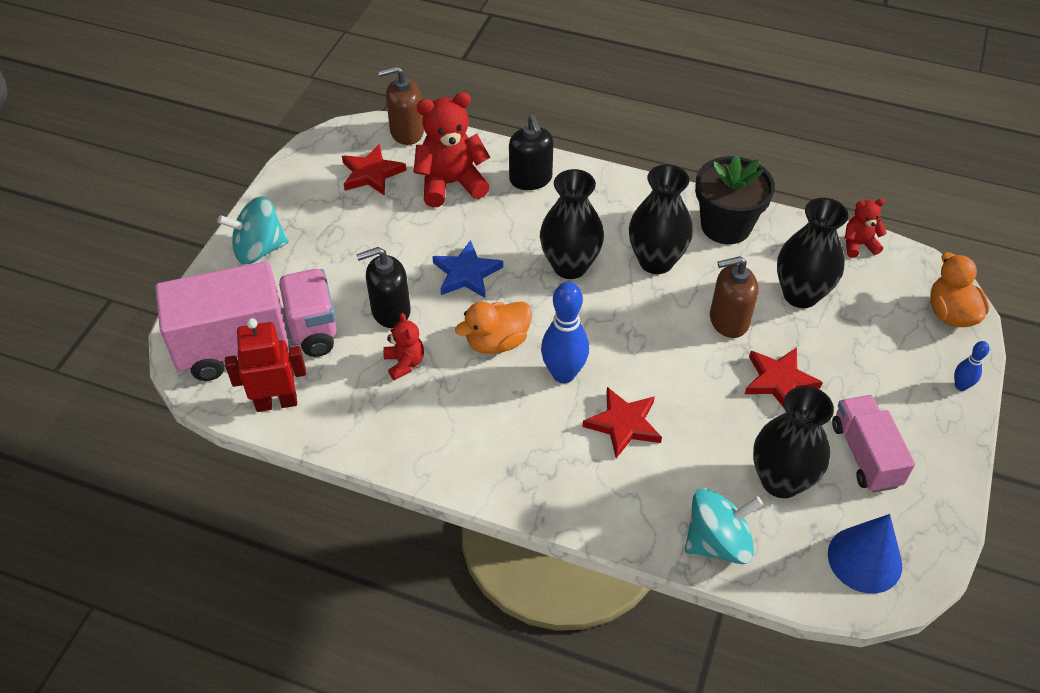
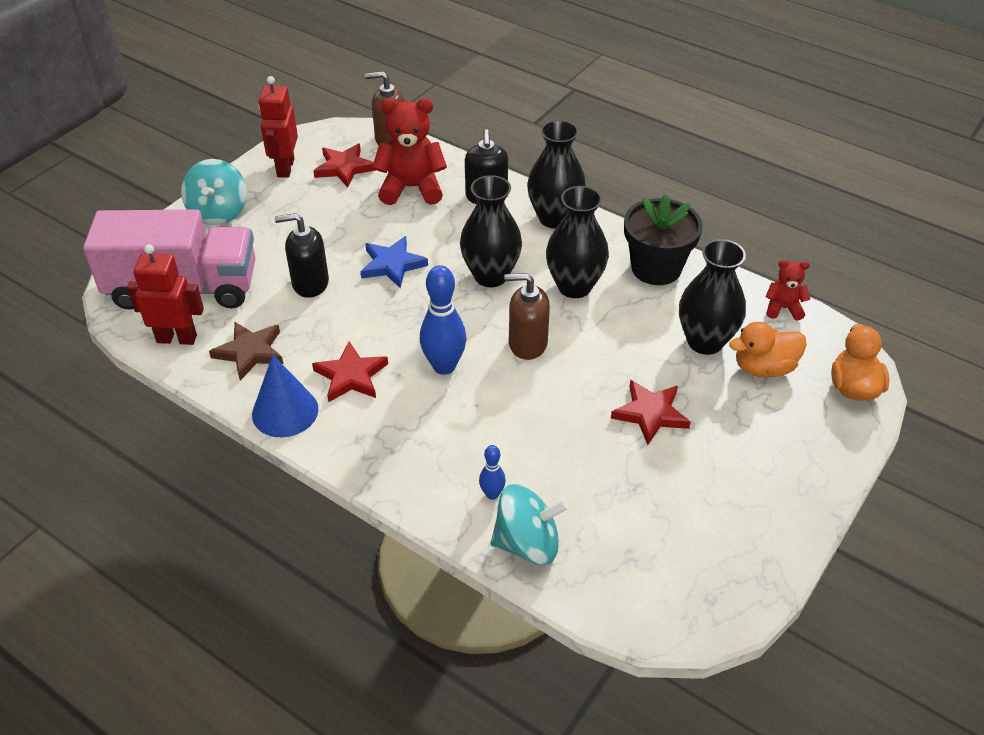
camera: 15 degrees right, 5 degrees down
(259, 249) = (219, 212): turquoise spinning top -> turquoise spinning top turned 90 degrees counterclockwise
(309, 185) = (285, 168): none -> red robot
(360, 401) = (250, 352): none -> brown star
(404, 363) = (303, 328): red teddy bear -> none
(497, 342) = (394, 327): orange duck -> orange duck (764, 368)
(623, 424) = (481, 421): red star -> red star (351, 376)
(728, 320) = (623, 351): brown soap dispenser -> brown soap dispenser (527, 344)
(781, 480) = (614, 503): black vase -> black vase (554, 218)
(864, 559) = (668, 592): blue cone -> blue cone (285, 411)
(865, 454) = (709, 497): pink truck -> none
(960, 386) = (836, 456): blue bowling pin -> blue bowling pin (492, 494)

